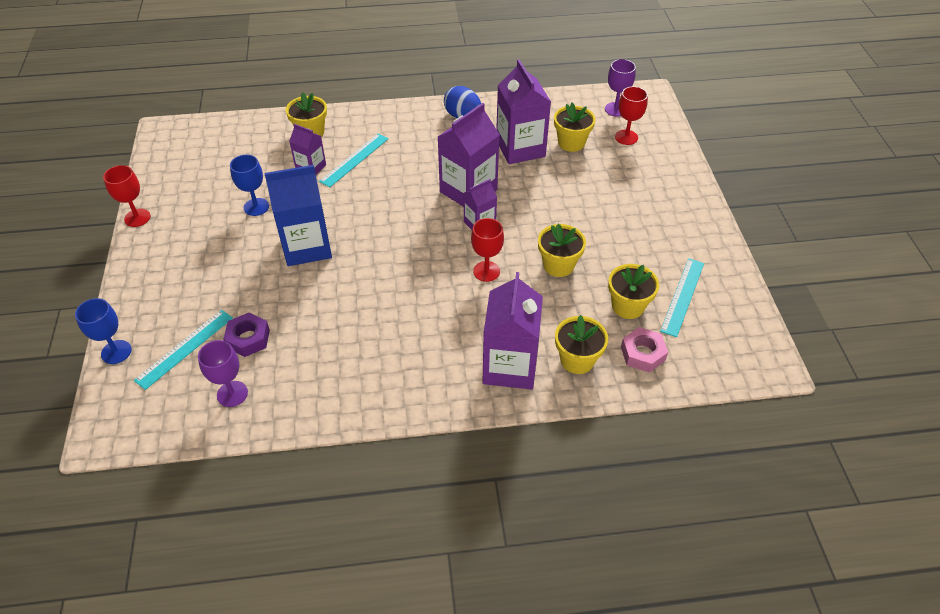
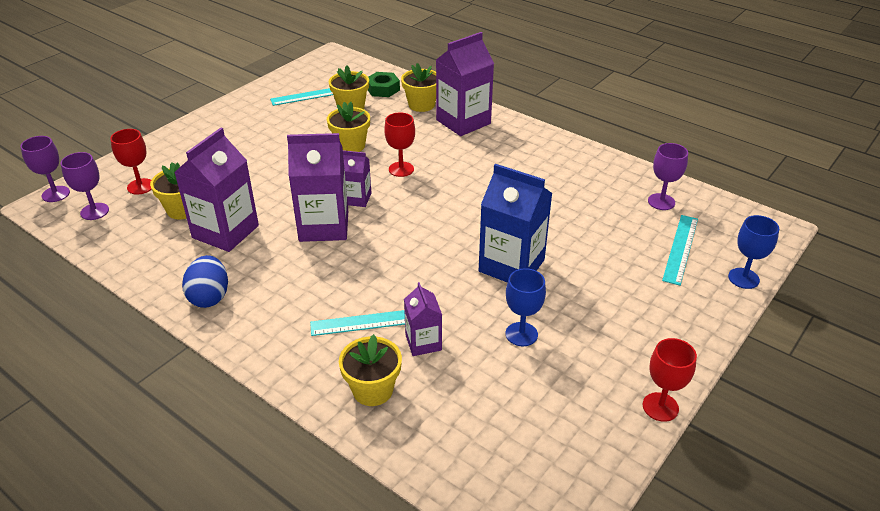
camera: 135 degrees left, 10 degrees down
(185, 348) = (680, 249): turquoise ruler -> turquoise ruler turned 60 degrees counterclockwise
(248, 338) = (623, 227): purple nut -> none
(642, 353) = (383, 89): pink nut -> green nut
(659, 102) = (56, 194): none -> purple goblet

